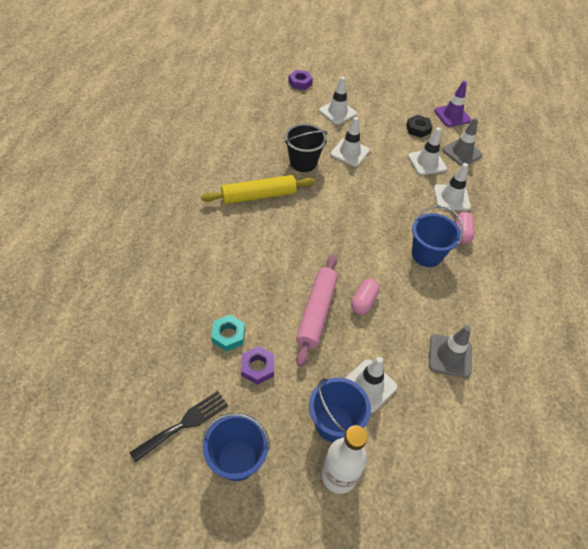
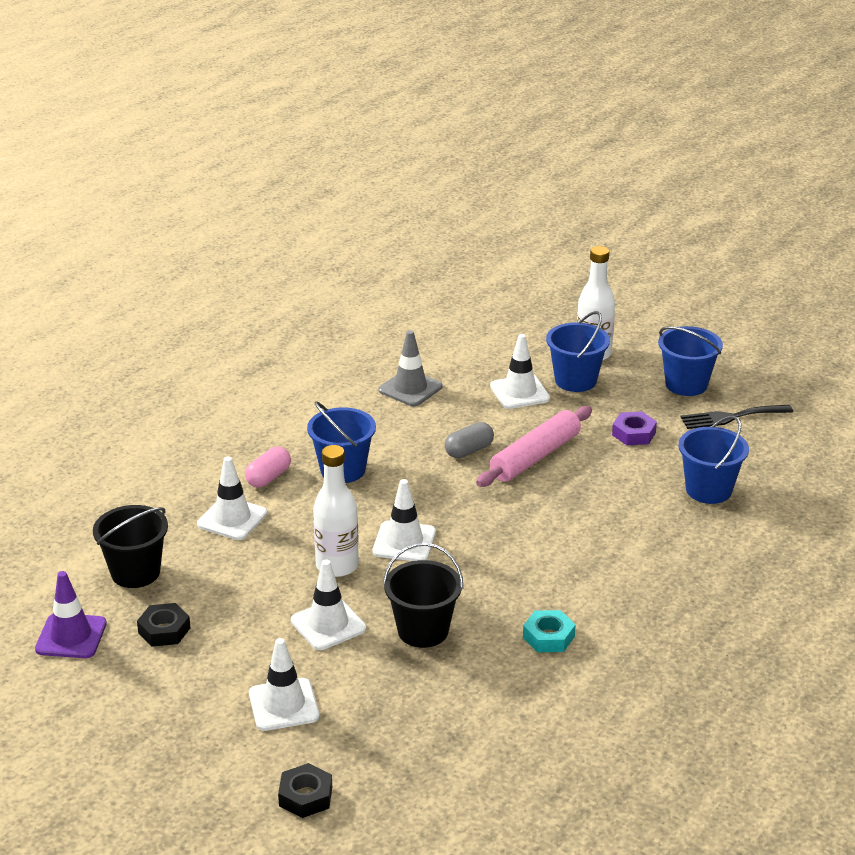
camera: 150 degrees left, 20 degrees down
(182, 322) = (708, 490): none -> blue bucket
(228, 335) = (655, 465): turquoise nut -> turquoise nut (548, 637)
(258, 196) = (532, 600): yellow rolling pin -> none
(300, 83) = (305, 796): purple nut -> black nut
(363, 301) = (469, 451): pink capsule -> grey capsule
(372, 186) = (337, 566): none -> white bottle
(426, 162) = (213, 574): white traffic cone -> white traffic cone (404, 542)
(462, 152) = (135, 572): grey traffic cone -> black bucket

